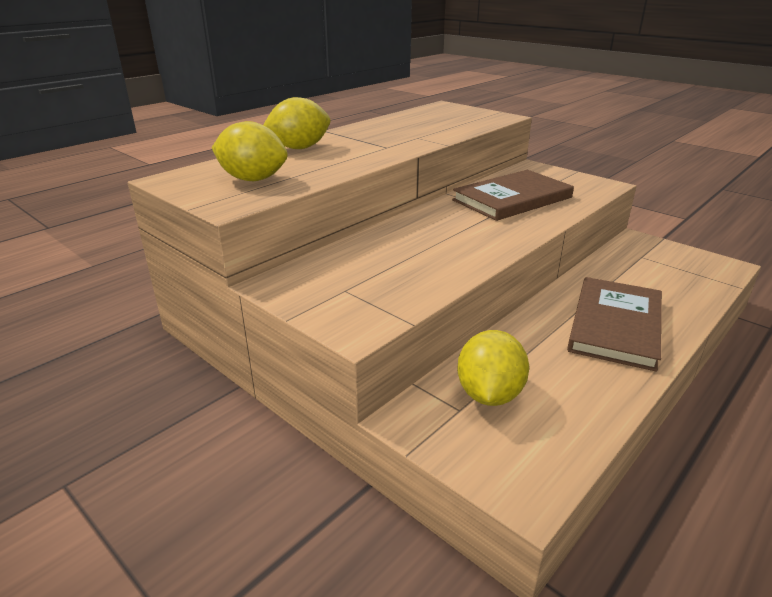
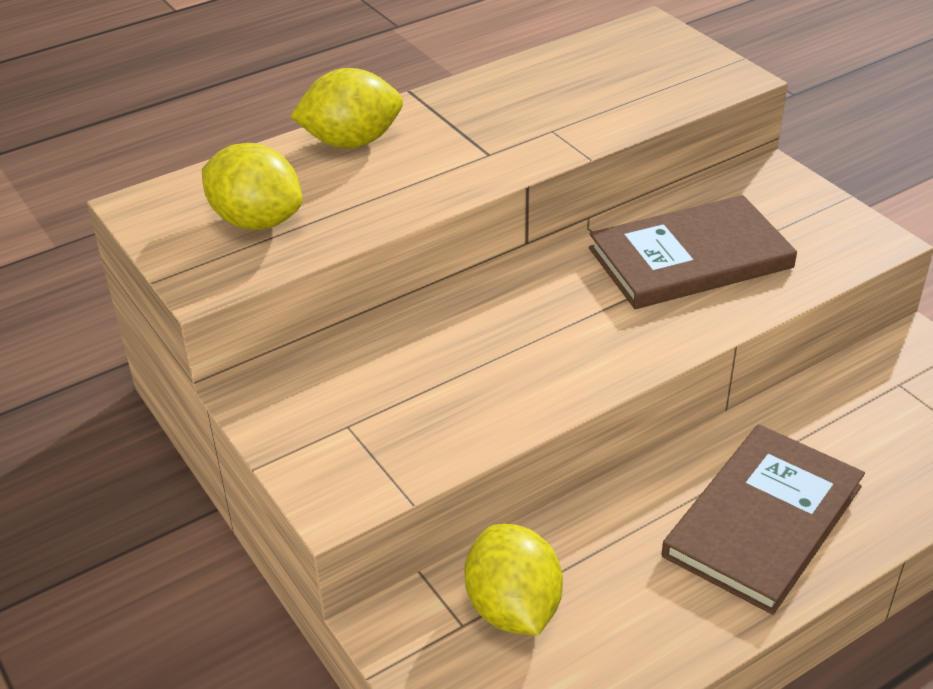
camera: 15 degrees right, 10 degrees up
(489, 394) = (513, 608): yellow lemon -> yellow lemon turned 45 degrees counterclockwise

